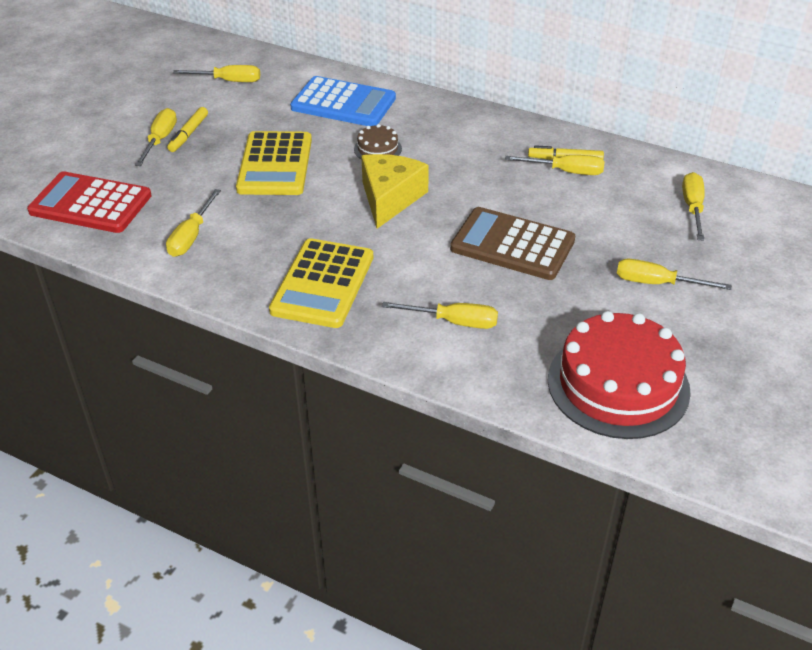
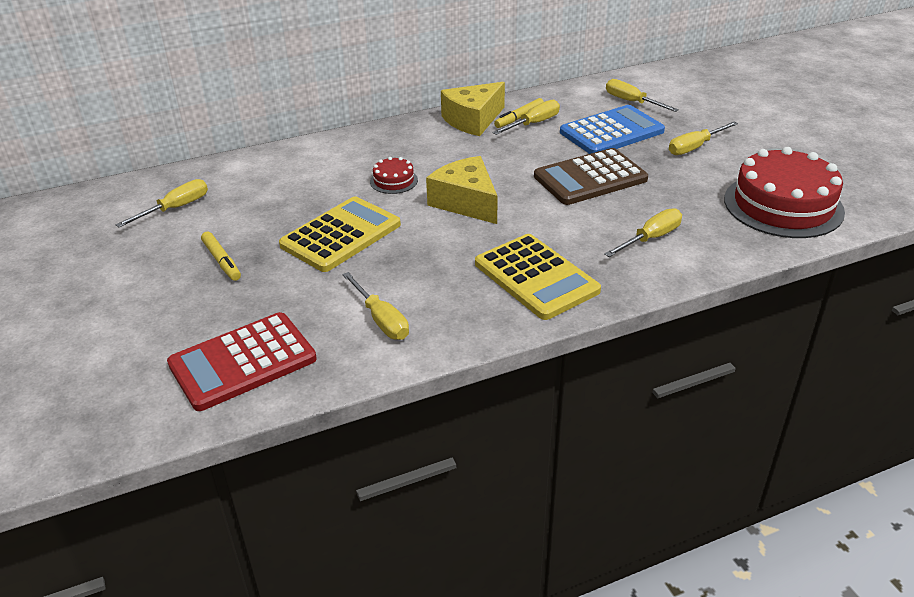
camera: 50 degrees left, 5 degrees down
(160, 140) = (204, 280): yellow screwdriver -> none
(275, 165) = (341, 235): yellow calculator -> yellow calculator turned 90 degrees counterclockwise
(343, 103) = (306, 169): blue calculator -> blue calculator (611, 132)
(377, 149) = (393, 181): brown cake -> red cake
(526, 138) = (473, 120): none -> yellow cheese

